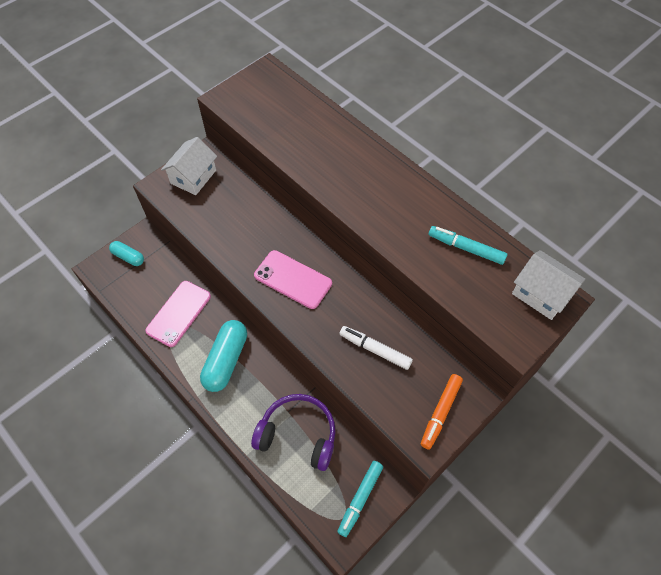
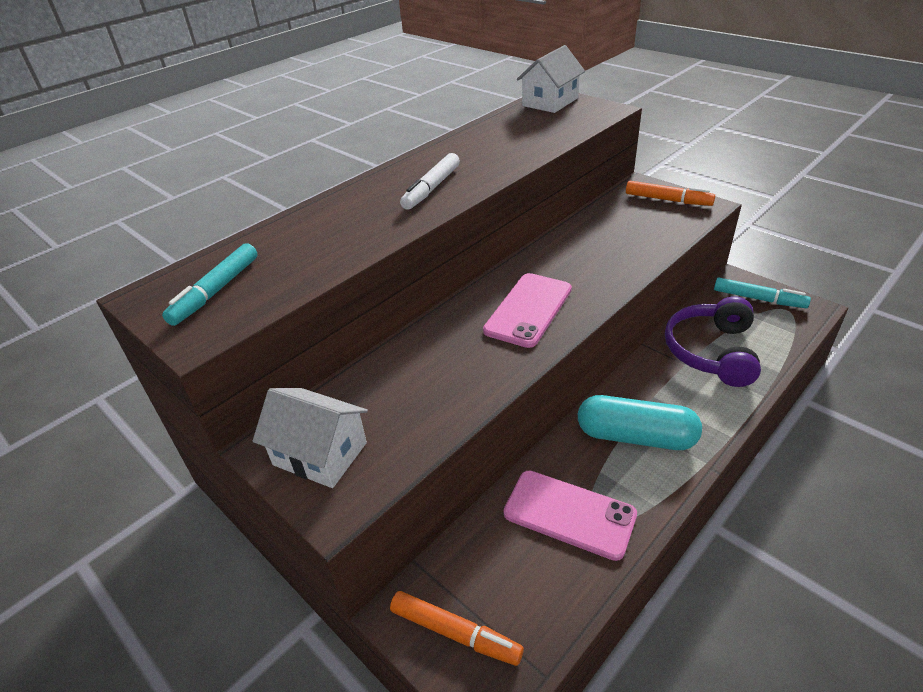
camera: 90 degrees left, 20 degrees down
(128, 257) = (455, 633): turquoise capsule -> orange marker
(375, 350) = (612, 240): white marker -> white marker (431, 188)
(466, 248) = (504, 133): turquoise marker -> turquoise marker (216, 291)

